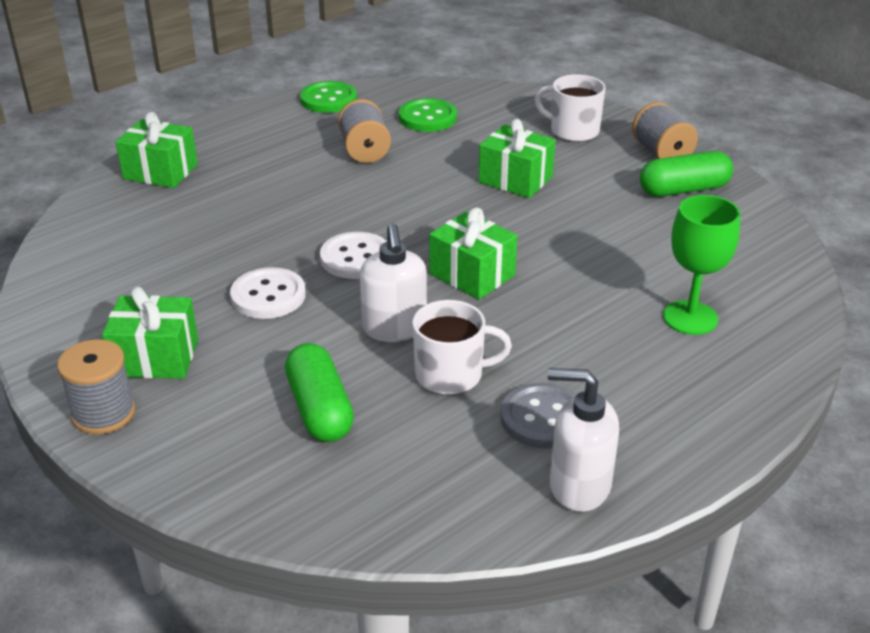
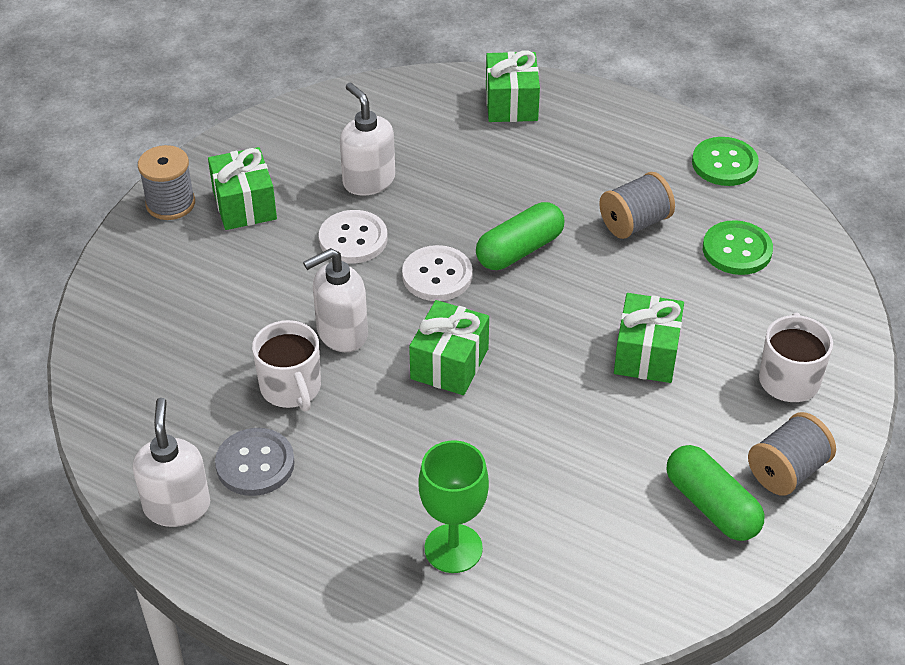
camera: 70 degrees right, 10 degrees up
(192, 270) = (368, 181): none -> white soap dispenser
(319, 409) = (217, 319): green capsule -> green capsule (519, 250)

